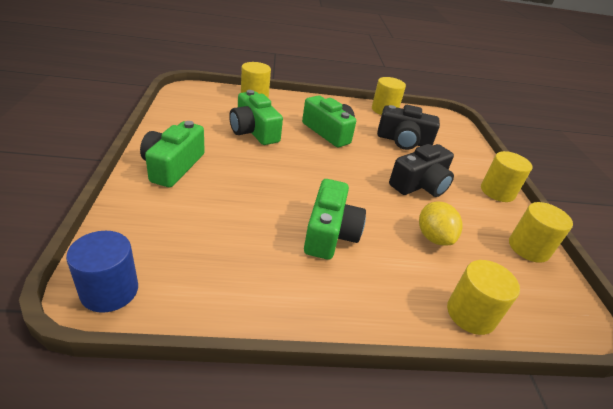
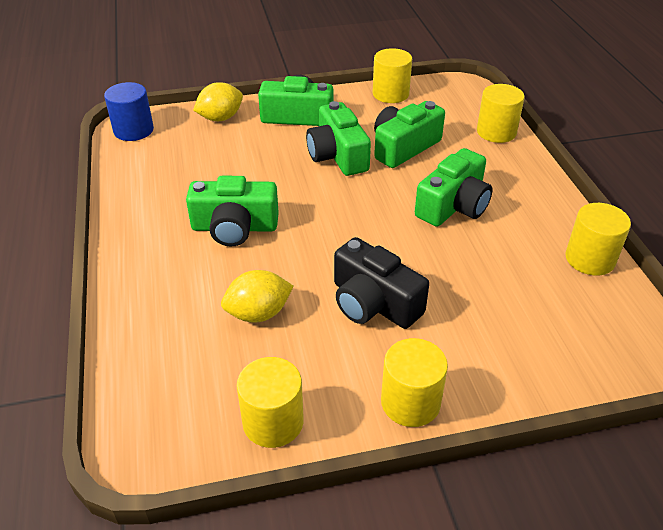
camera: 85 degrees right, 5 degrees up
(138, 213) = (220, 118): none -> yellow lemon
(248, 160) = (337, 155): none -> green camera
(403, 141) = (494, 284): black camera -> none
(471, 314) = (139, 340): yellow cylinder -> yellow cylinder (390, 94)

